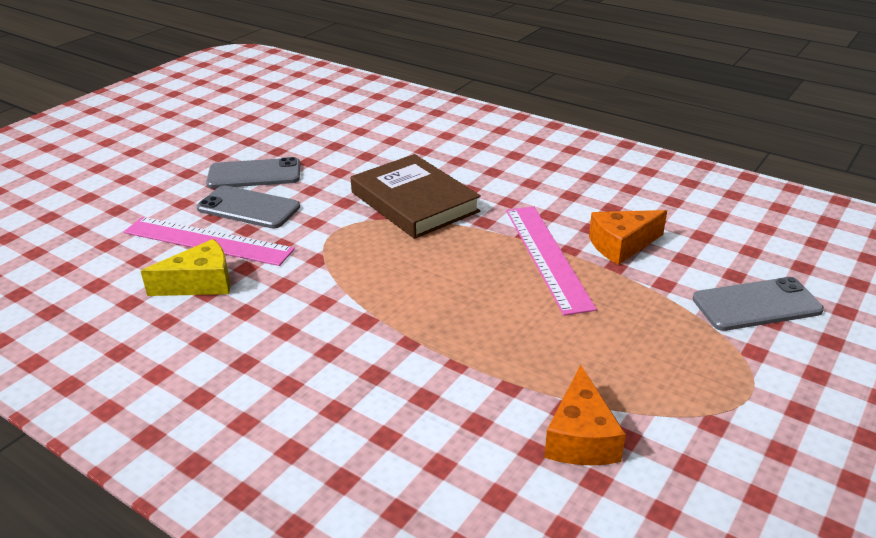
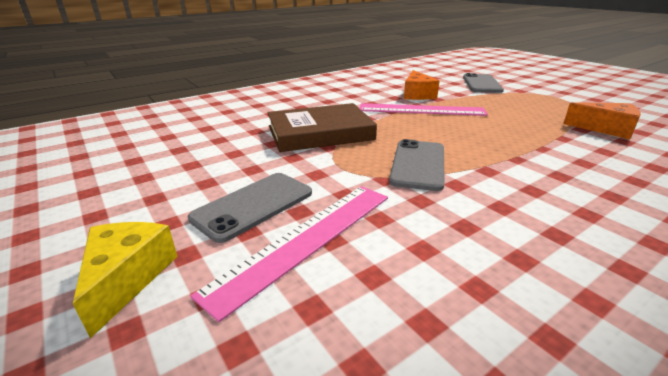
camera: 70 degrees left, 5 degrees down
(201, 283) = (401, 252): yellow cheese -> yellow cheese (127, 278)
(254, 174) = (179, 195): grey phone -> grey phone (418, 164)

